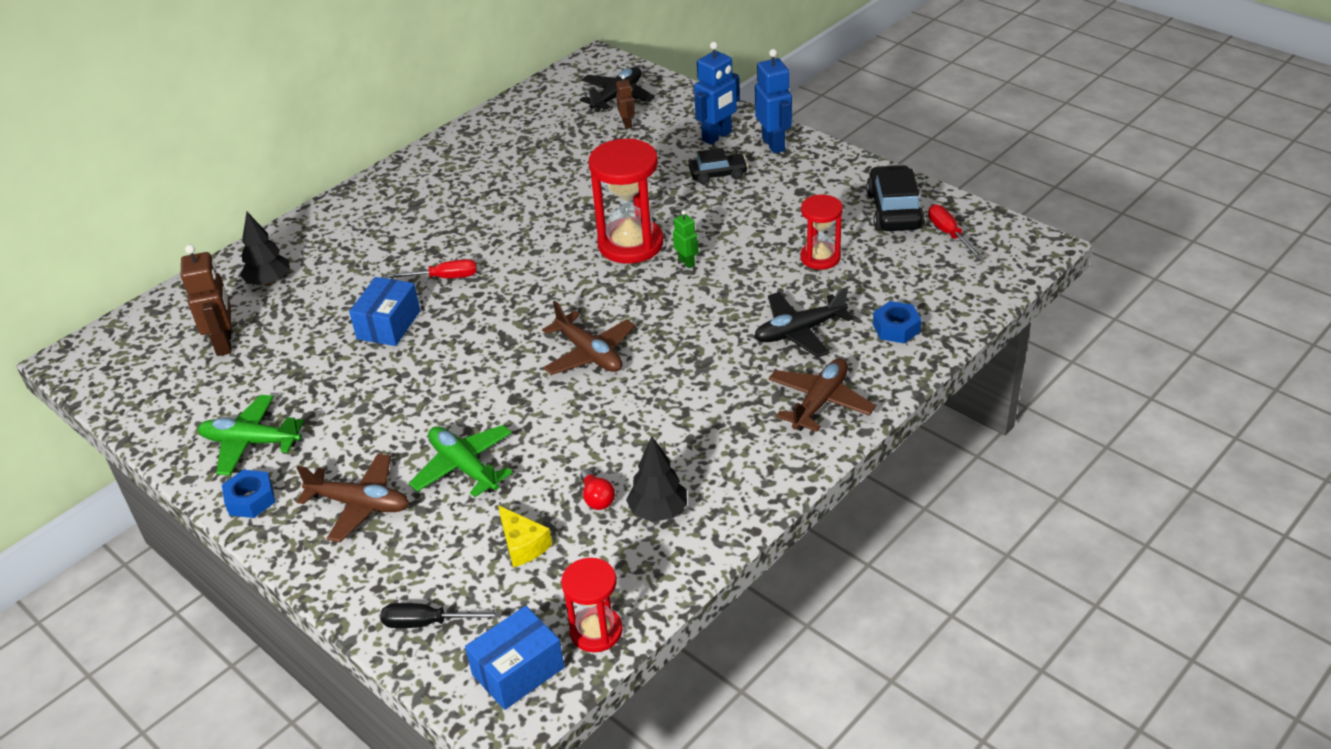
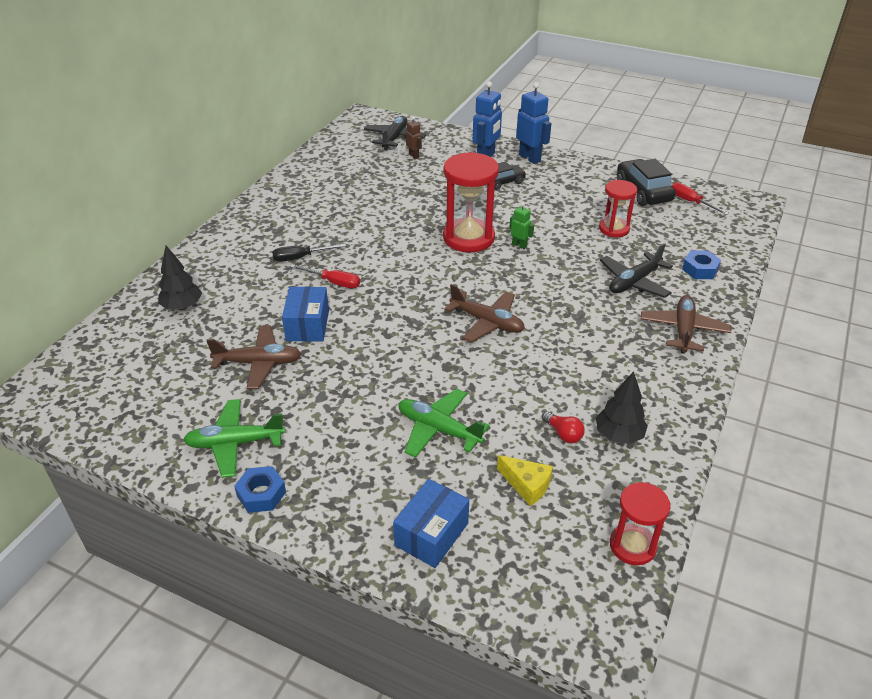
camera: 20 degrees left, 0 degrees up
(224, 343) = (167, 363): brown robot -> none
(360, 504) = (365, 479): brown plane -> brown plane (258, 363)
(427, 623) = (485, 571): black screwdriver -> black screwdriver (300, 258)
(443, 278) = (334, 282): red screwdriver -> red screwdriver turned 45 degrees clockwise
(518, 671) = (590, 597): blue box -> blue box (431, 534)

